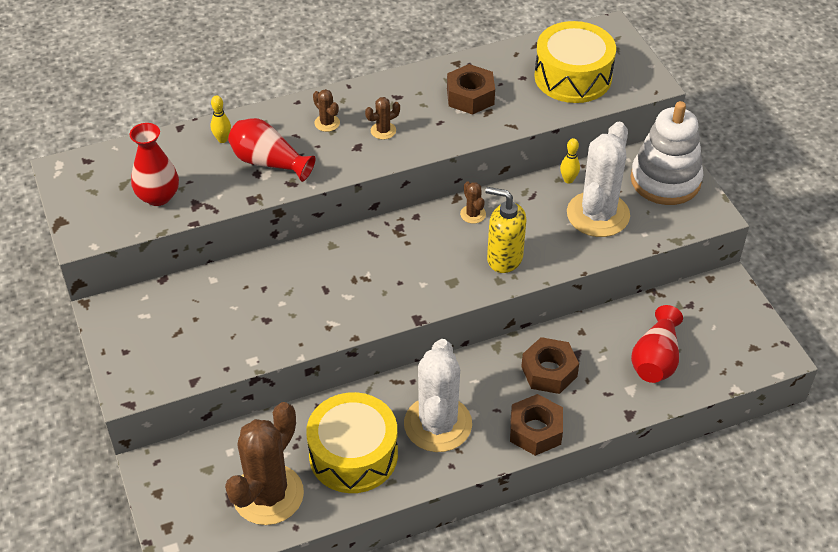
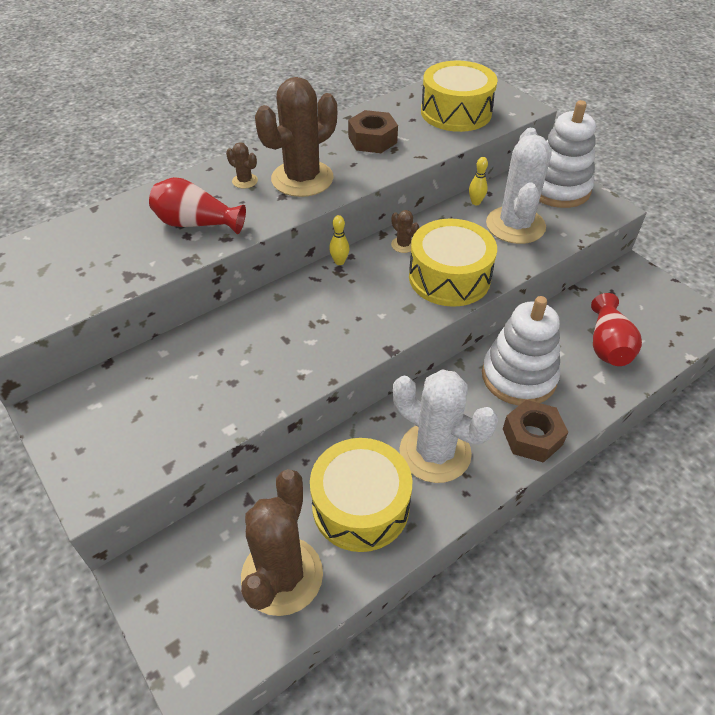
camera: 15 degrees left, 0 degrees up
(158, 196) = (84, 275): red vase -> none
(222, 139) = (142, 211): yellow bowling pin -> yellow bowling pin (339, 262)
(383, 131) = (302, 179): brown cactus -> brown cactus, size x2.45
(438, 424) = (435, 452): white cactus -> white cactus turned 45 degrees counterclockwise
(504, 258) = (449, 277): yellow soap dispenser -> yellow drum
(549, 371) = (518, 376): brown nut -> white stacking toy

